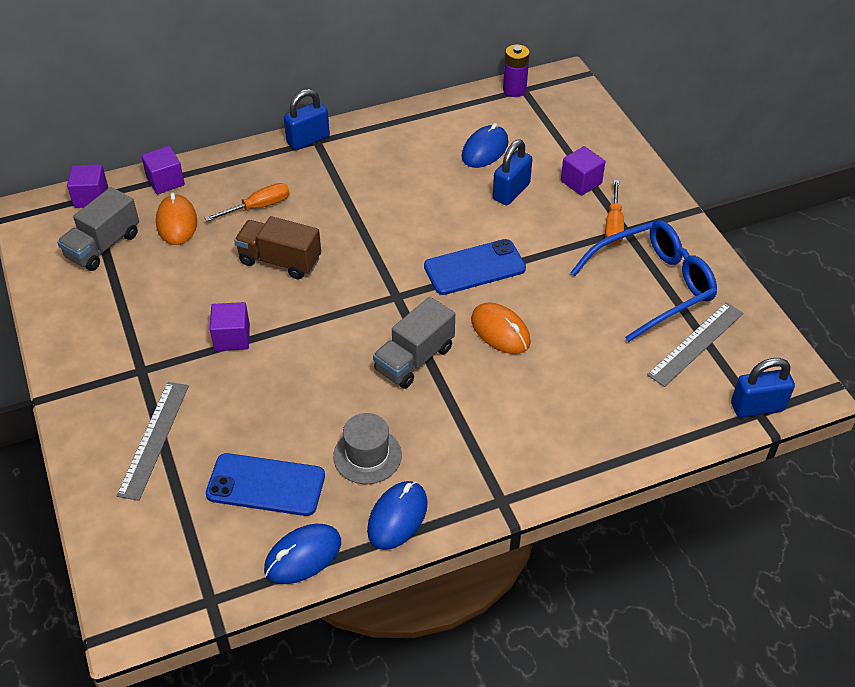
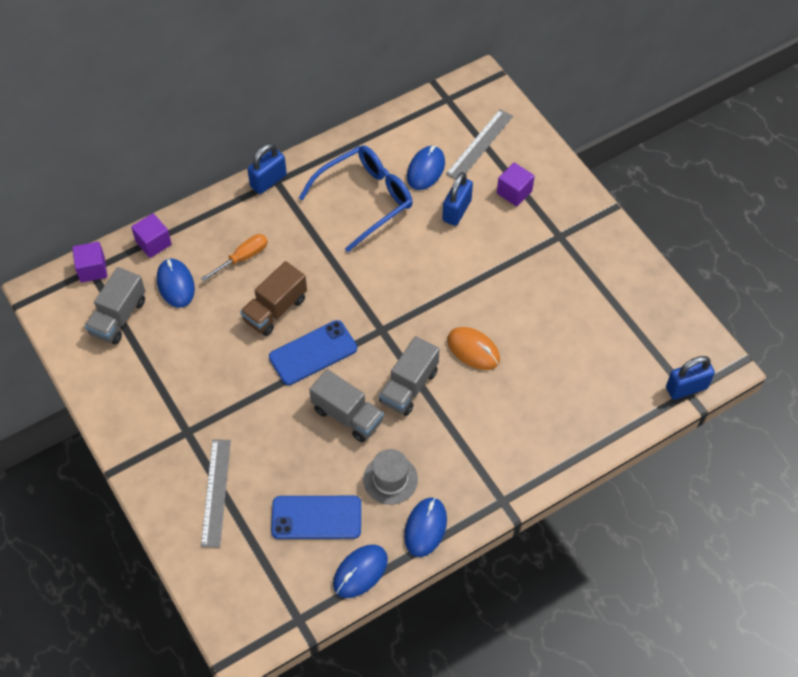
camera: 10 degrees left, 10 degrees up
(177, 222) = (176, 284): orange mouse -> blue mouse
(232, 338) = (254, 390): purple cube -> none
(280, 261) = (275, 309): brown truck -> brown truck turned 60 degrees counterclockwise
(333, 379) = (347, 415): none -> grey truck
(474, 267) = (440, 292): blue phone -> blue phone (313, 353)
(514, 90) = (439, 101): purple battery -> none
(613, 225) = (548, 232): orange screwdriver -> none
(652, 286) = (589, 288): blue glasses -> blue glasses (364, 200)
(696, 344) = (632, 337): grey ruler -> grey ruler (480, 145)

